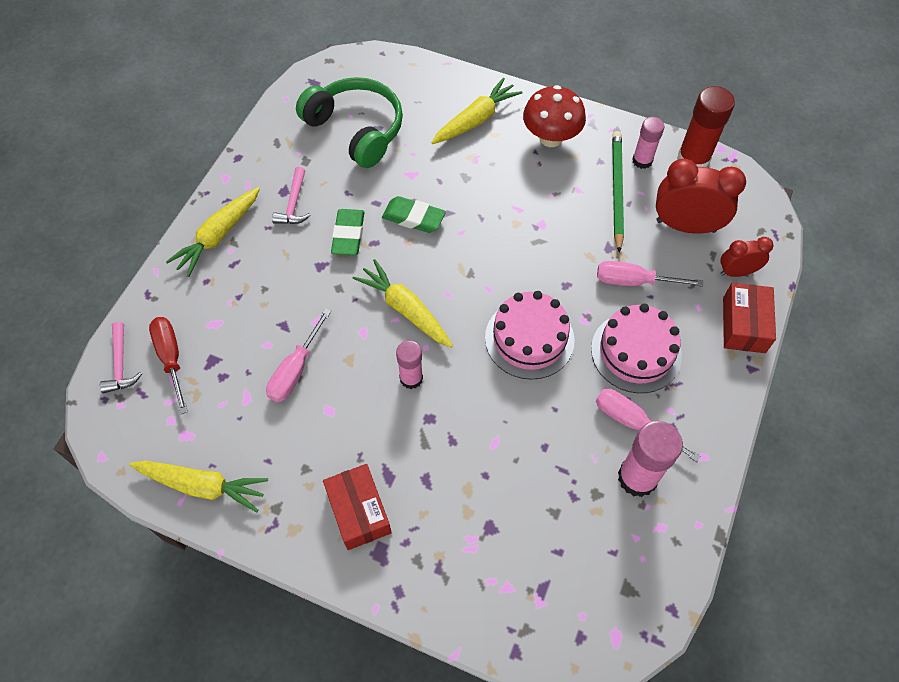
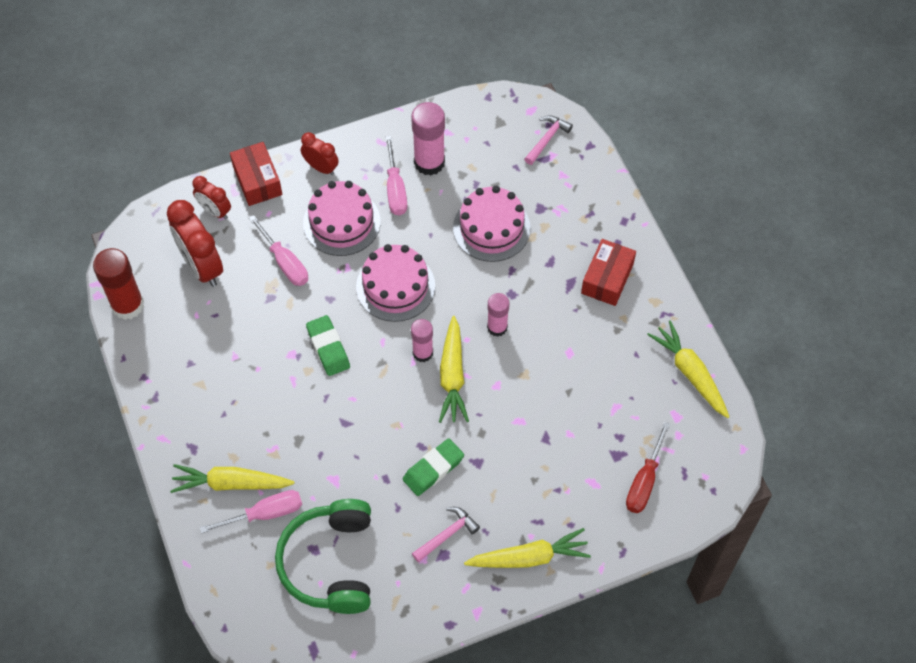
camera: 135 degrees left, 0 degrees up
(120, 364) = (683, 508): pink hammer -> pink hammer (547, 139)
(295, 369) = (566, 398): pink screwdriver -> pink screwdriver (264, 514)
(413, 218) = (373, 440): green eraser -> green eraser (328, 348)
(511, 464) = (491, 228): none -> pink cake
(551, 138) = (198, 414): red mushroom -> none
(616, 190) = (210, 331): green pencil -> none
(642, 161) = (162, 336): pink glue stick -> pink glue stick (422, 353)
(714, 383) = (321, 168): none -> red clock
(743, 325) = (257, 180): red box -> red box turned 75 degrees counterclockwise

